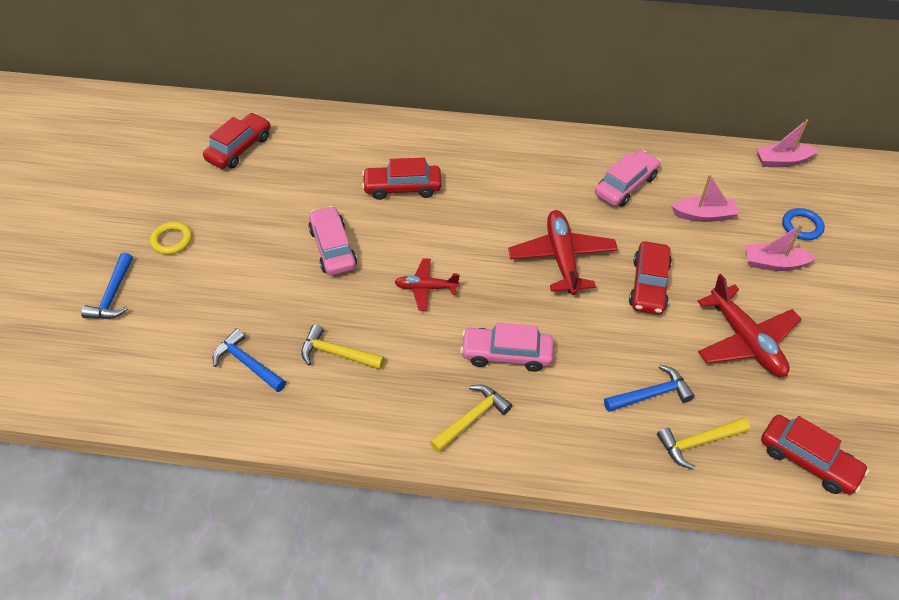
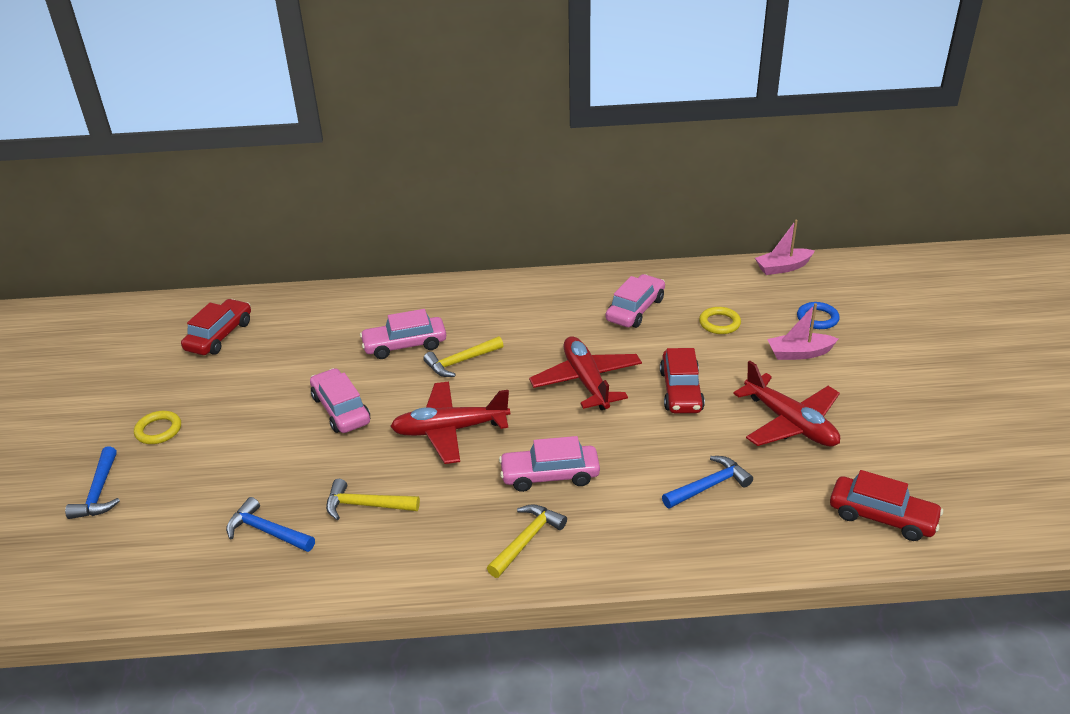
camera: 10 degrees left, 15 degrees down
(402, 188) = (405, 345): red car -> pink car
(426, 288) = (450, 430): red plane -> red plane, size x1.70
(698, 443) = (768, 520): yellow hammer -> yellow hammer (461, 362)
(704, 215) = (719, 323): pink boat -> yellow ring

